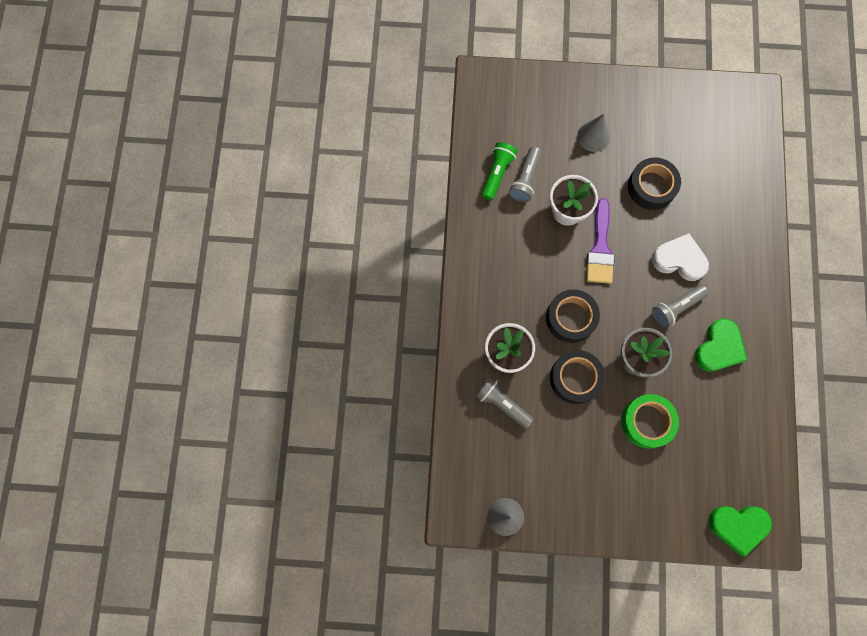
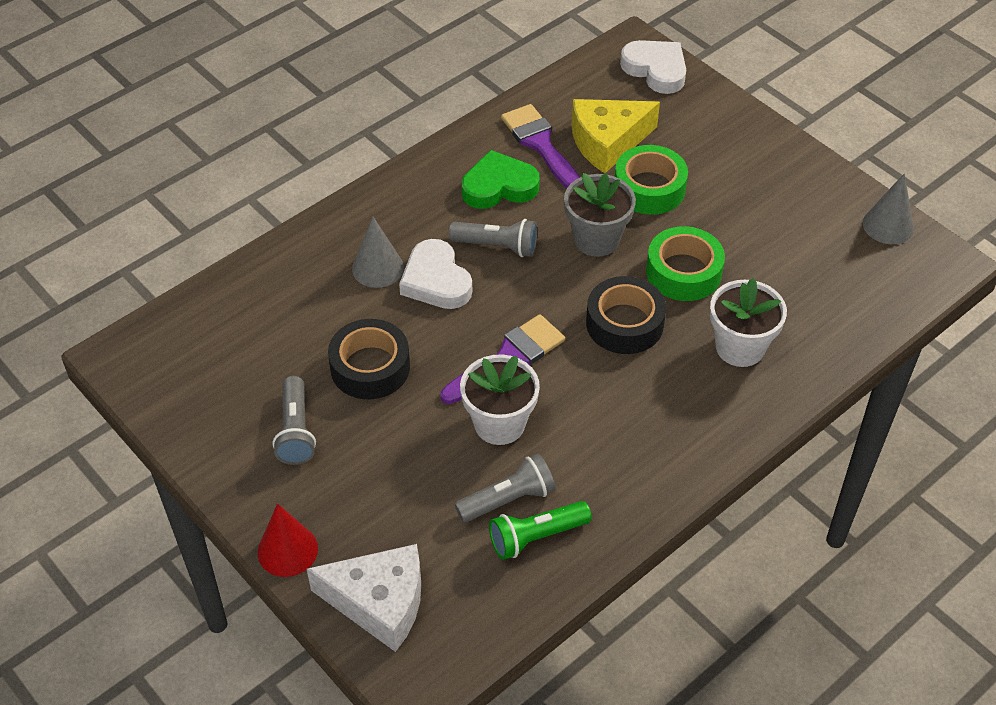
camera: 135 degrees left, 25 degrees down
(502, 404) = (793, 310): grey flashlight -> grey flashlight (295, 431)
(525, 93) = (379, 603): none -> white cheese
(575, 378) = (683, 272): black tape -> green tape
(583, 81) = (287, 550): none -> red cone
(593, 136) = (363, 475): grey cone -> grey cone (378, 268)
(702, 436) = (607, 142): none -> yellow cheese
(732, 399) = (540, 144): none -> purple brush
(738, 526) = (656, 70): green heart -> white heart

